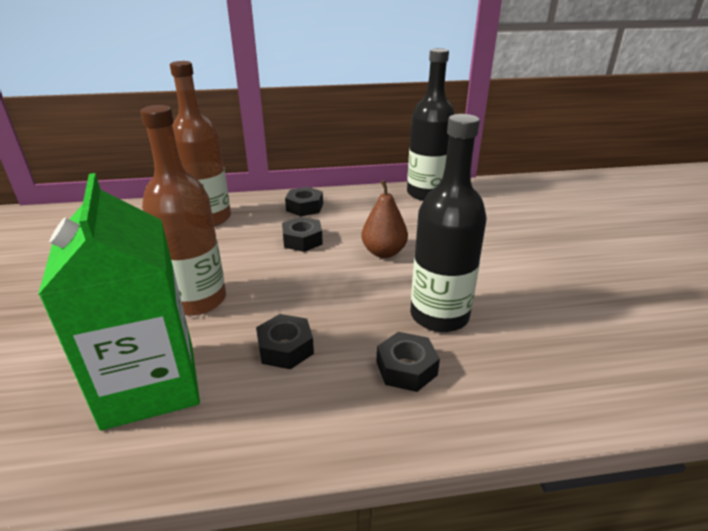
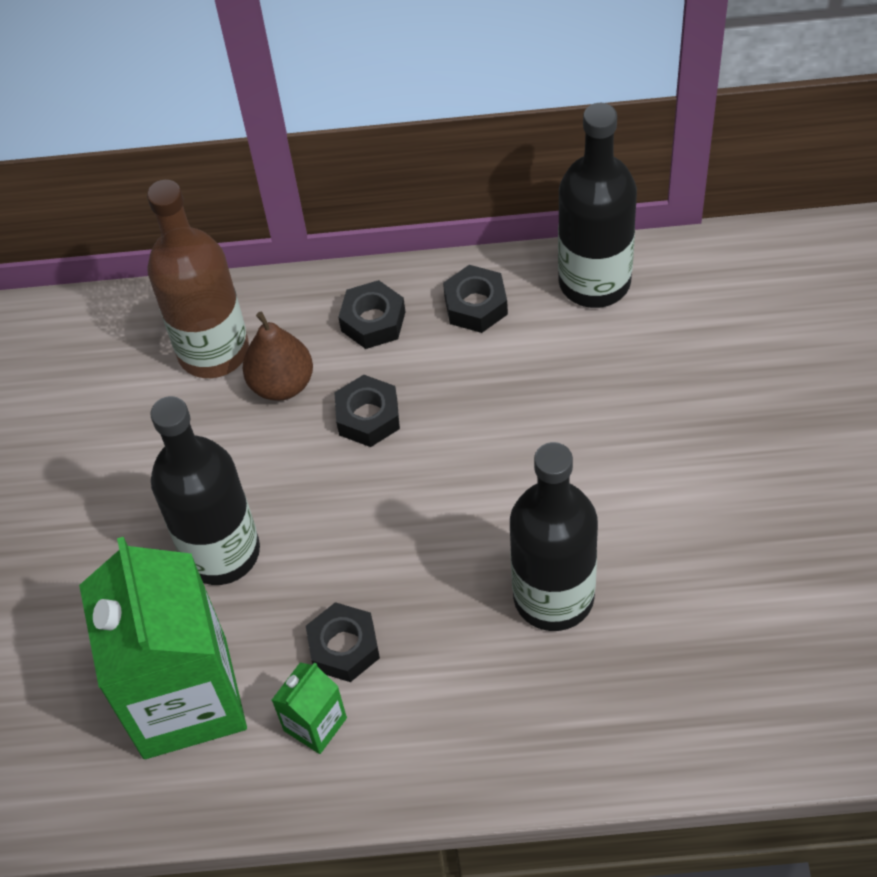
camera: 10 degrees right, 25 degrees up
(198, 300) = (221, 552): brown bottle -> black bottle
(260, 398) = (315, 724): none -> green carton
(383, 252) = (494, 453): brown pear -> brown pear (282, 383)
(406, 368) = (493, 687): black nut -> black nut (476, 305)

